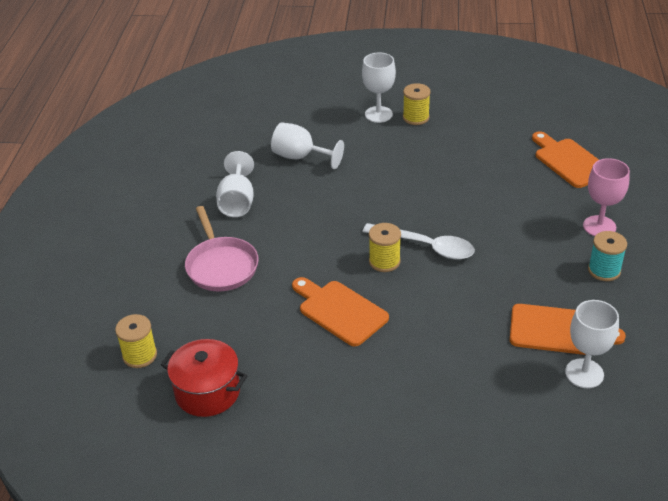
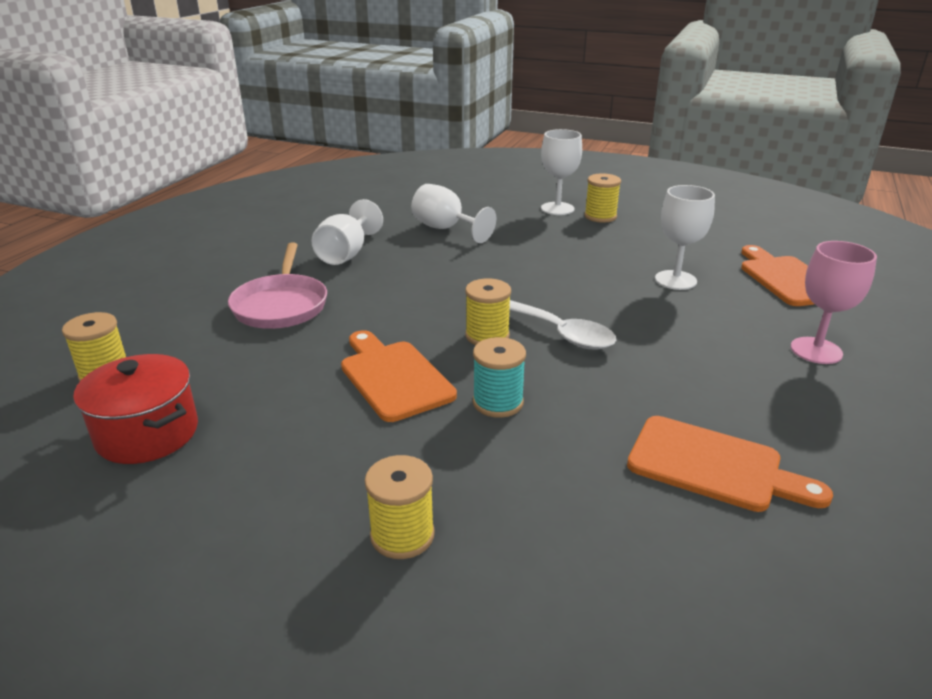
camera: 15 degrees right, 10 degrees down
(404, 417) = (402, 535): none -> yellow spool
(584, 373) = (743, 539): white goblet -> white goblet (675, 280)
(604, 270) = (812, 402): turquoise spool -> turquoise spool (498, 402)

